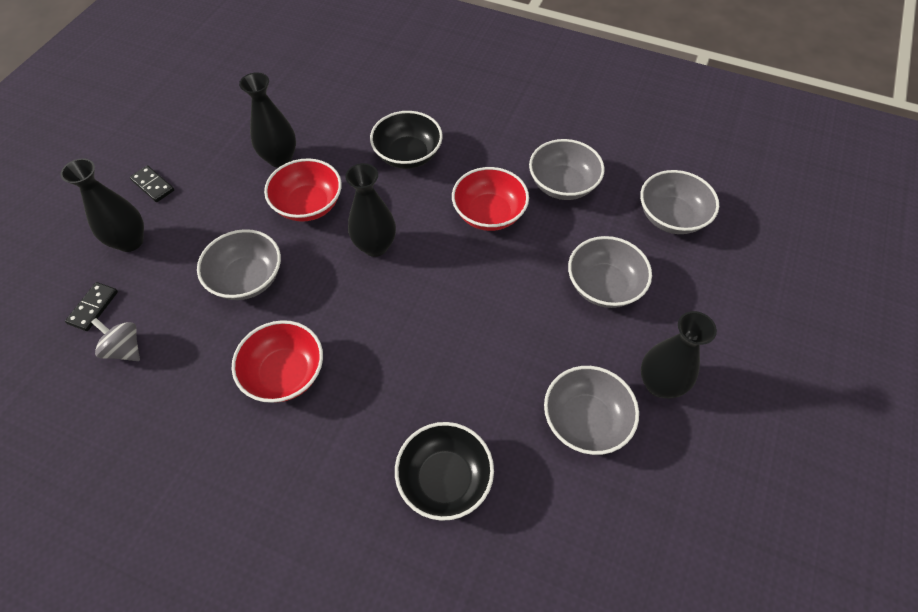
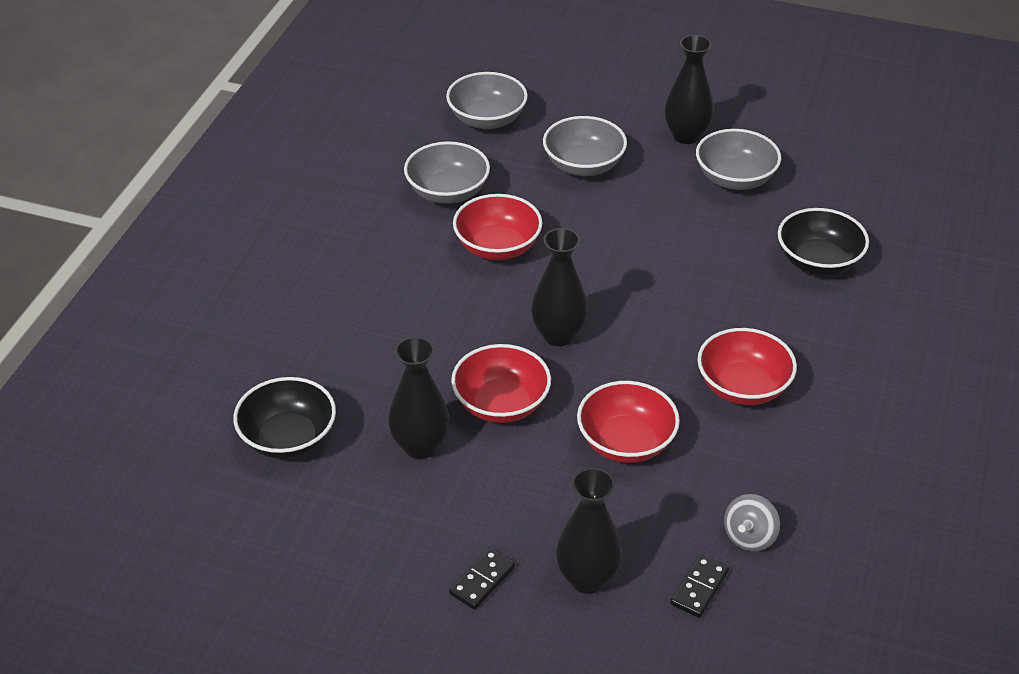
camera: 95 degrees left, 15 degrees down
(93, 307) = (699, 588): black domino -> black domino turned 75 degrees counterclockwise
(247, 279) = (626, 442): grey bowl -> red bowl
(408, 155) = (407, 321): black bowl -> black bowl (288, 438)

